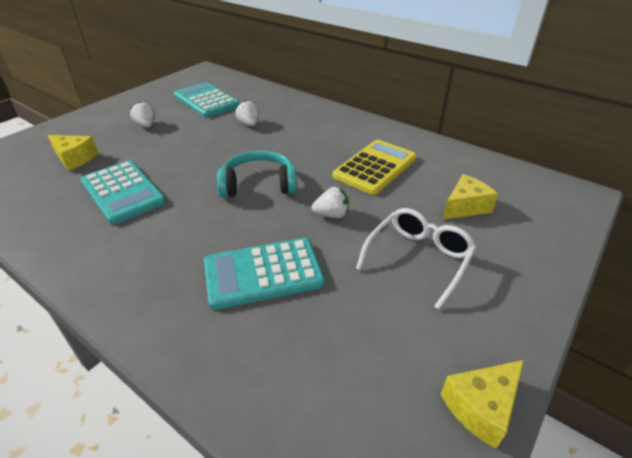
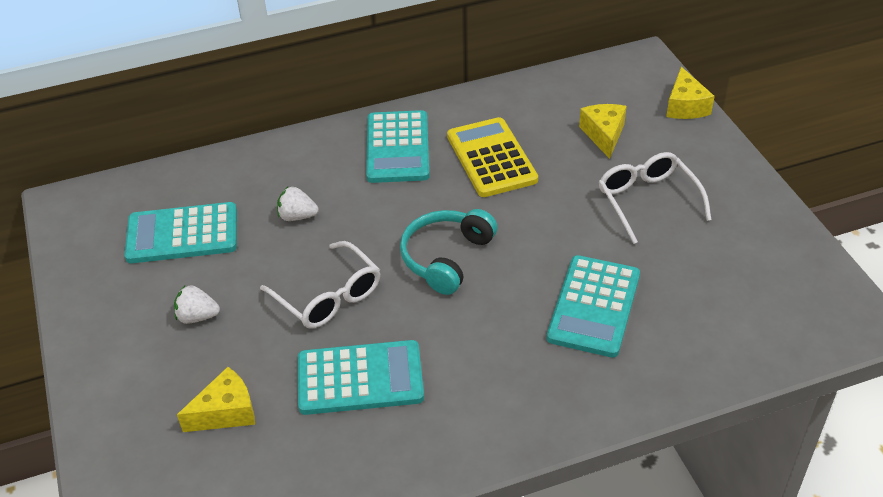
camera: 55 degrees left, 5 degrees up
(189, 156) = (328, 297): none -> white glasses
(331, 215) = (545, 226): white strawberry -> none
(342, 132) = (397, 148): none -> turquoise calculator
(481, 407) = (802, 247): yellow cheese -> yellow cheese (685, 106)

